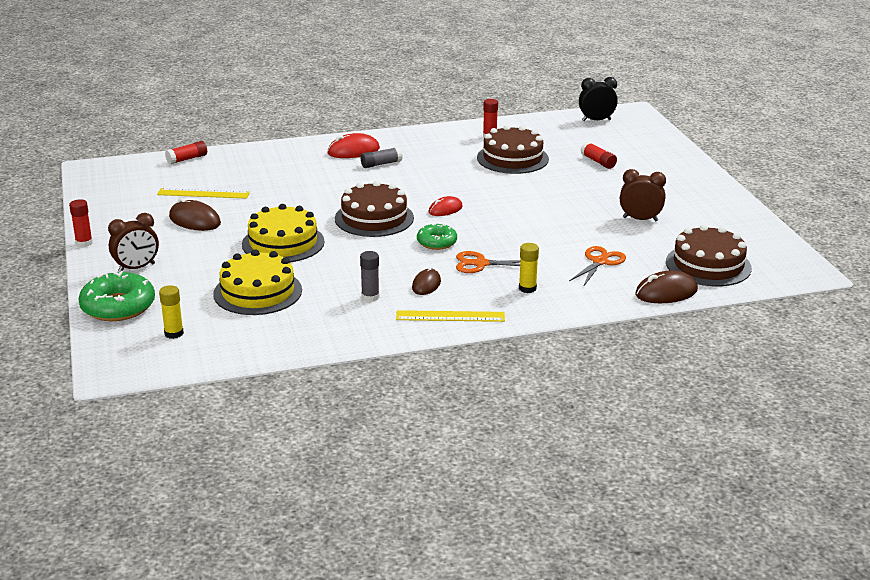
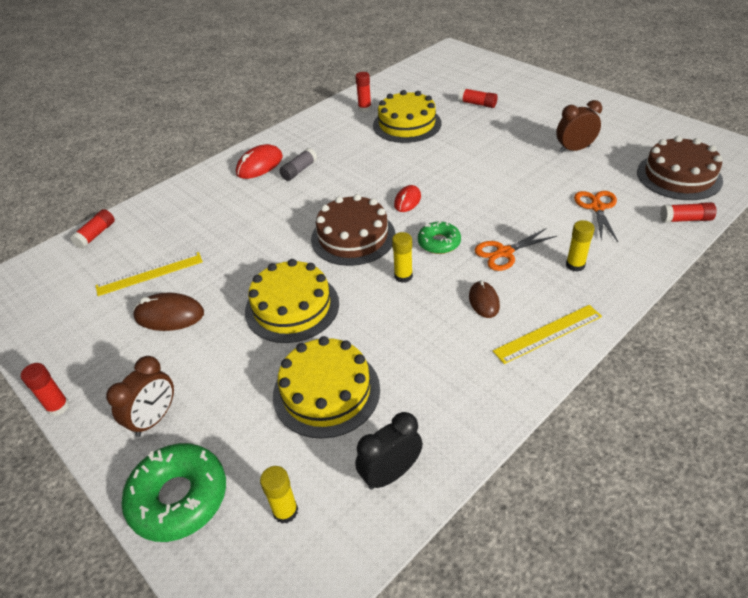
camera: 25 degrees left, 15 degrees up
(370, 297) = (448, 343): grey glue stick -> none
(384, 252) = (403, 276): none -> yellow glue stick
(512, 158) = (407, 124): brown cake -> yellow cake
(596, 120) = (432, 65): black clock -> black clock (390, 473)
(666, 292) = (685, 219): brown mouse -> red glue stick

